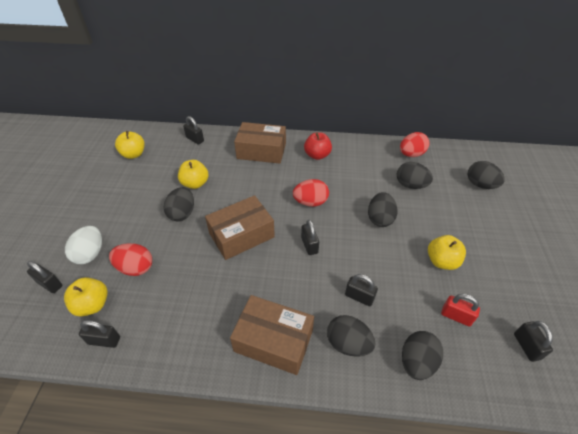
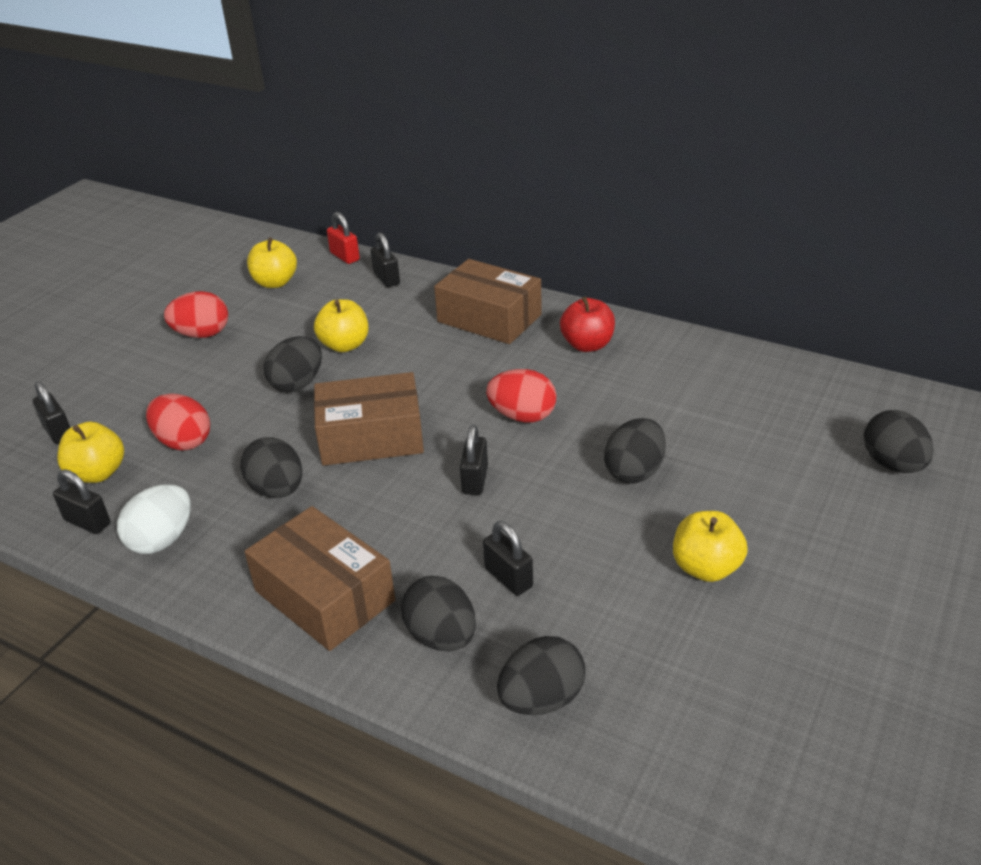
camera: 25 degrees right, 10 degrees down
(90, 254) = (132, 407): white egg -> white egg (162, 540)
(410, 185) = (738, 432): black egg -> black egg (277, 490)
(411, 154) = (780, 381): red egg -> red egg (202, 334)
(456, 316) = (667, 657): red padlock -> red padlock (345, 256)
(526, 346) = (773, 744): black padlock -> none

